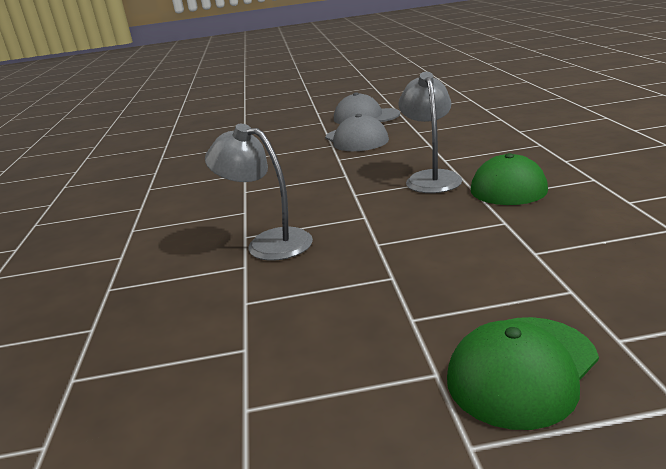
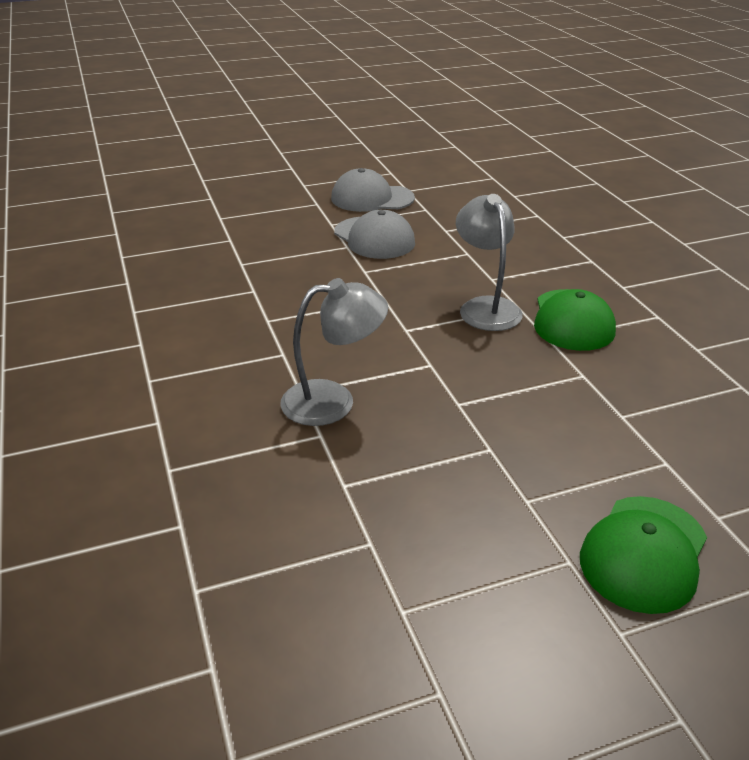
camera: 15 degrees left, 10 degrees up
(268, 242) = (333, 401): grey lamp -> grey lamp turned 150 degrees clockwise

